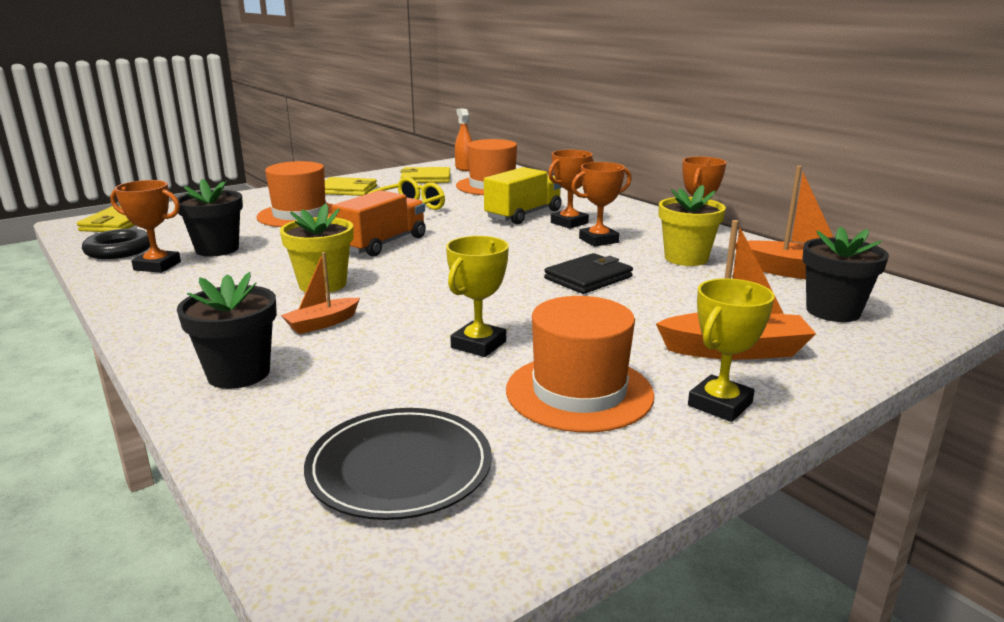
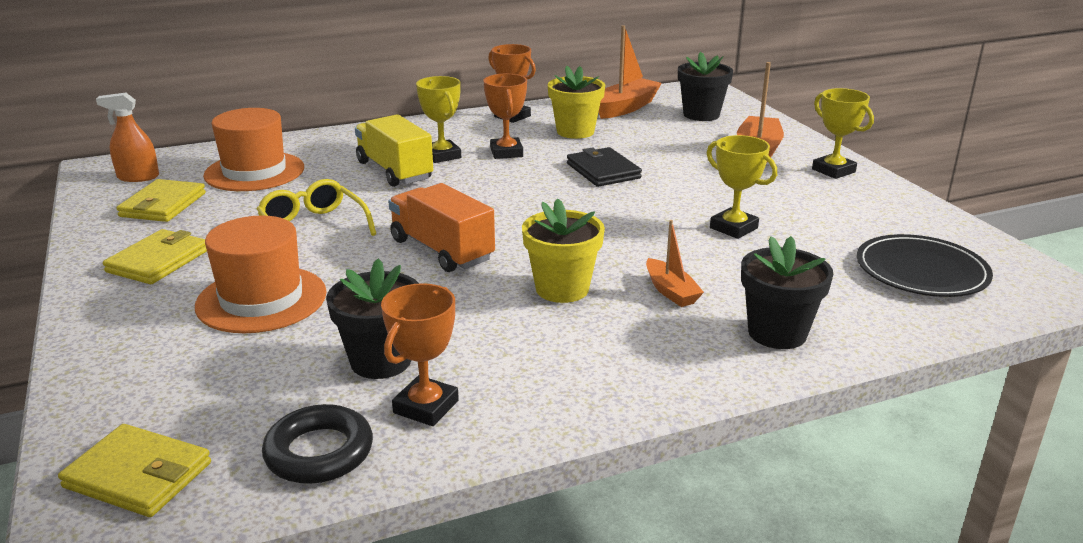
camera: 75 degrees left, 5 degrees up
(569, 223) = (442, 156): orange trophy -> yellow trophy
(579, 392) = (816, 205): orange hat -> none

